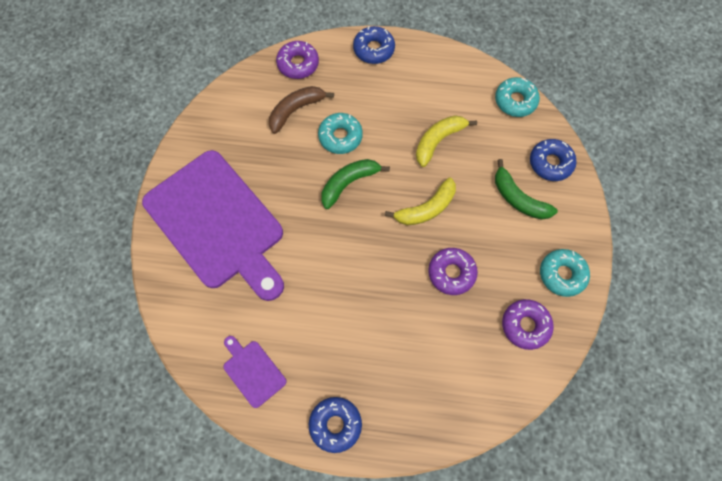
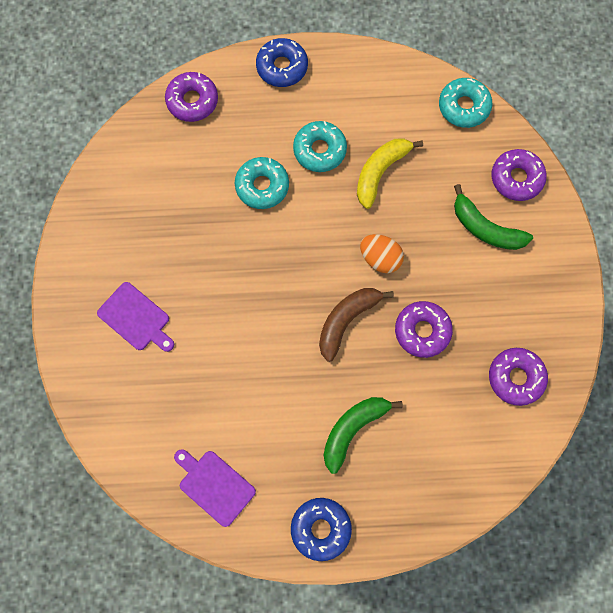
camera: 10 degrees left, 5 degrees up
(217, 223) = (136, 318): purple cutting board -> purple cutting board, size x0.41
(296, 110) = (201, 161): brown banana -> brown banana (346, 320)
(349, 183) = (283, 242): green banana -> green banana (353, 429)
(426, 208) = (380, 258): yellow banana -> orange egg
(550, 163) = (516, 178): blue donut -> purple donut
(562, 274) = (548, 311): turquoise donut -> turquoise donut (319, 150)

